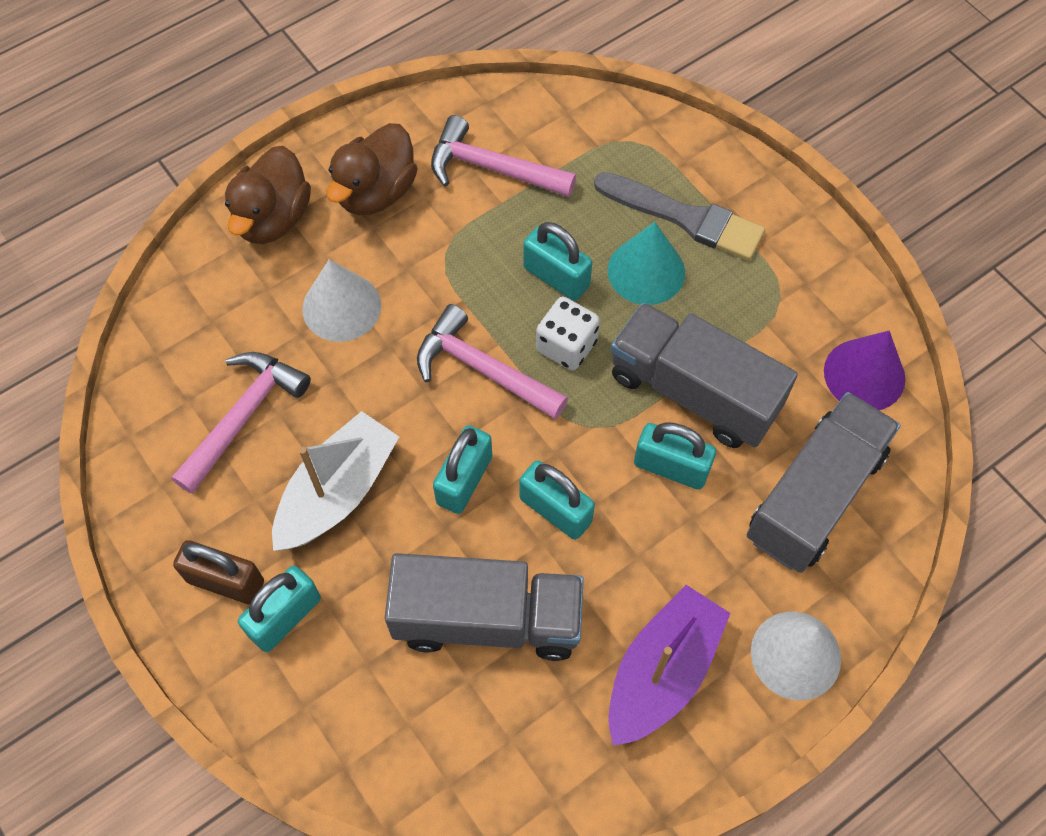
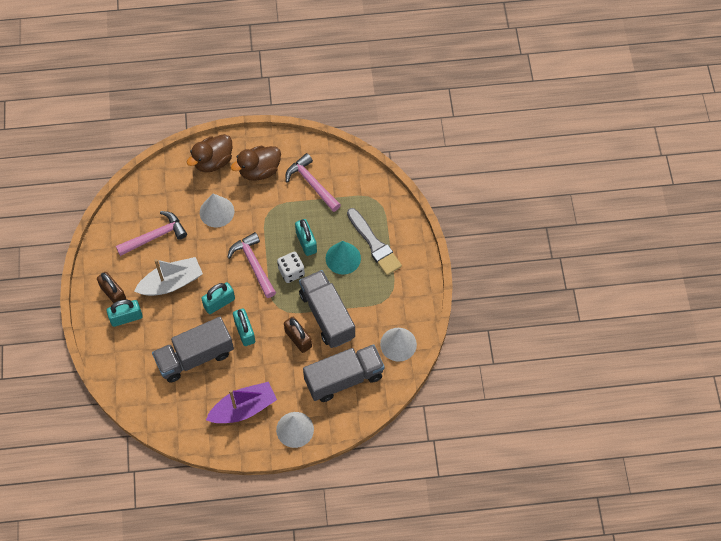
camera: 30 degrees right, 0 degrees up
(487, 619) = (195, 357): grey truck -> grey truck turned 120 degrees clockwise
(671, 467) = (298, 339): turquoise padlock -> brown padlock
(864, 374) = (398, 344): purple cone -> white cone

